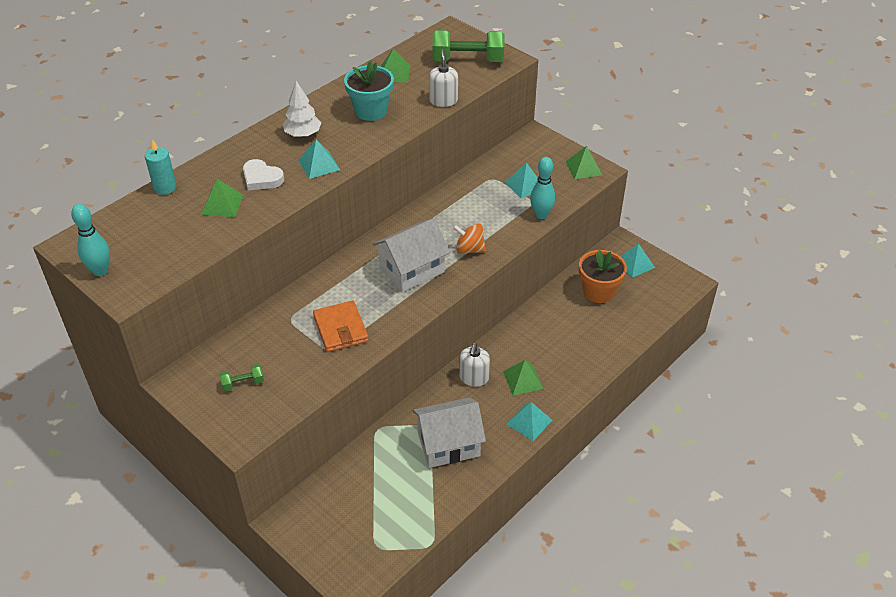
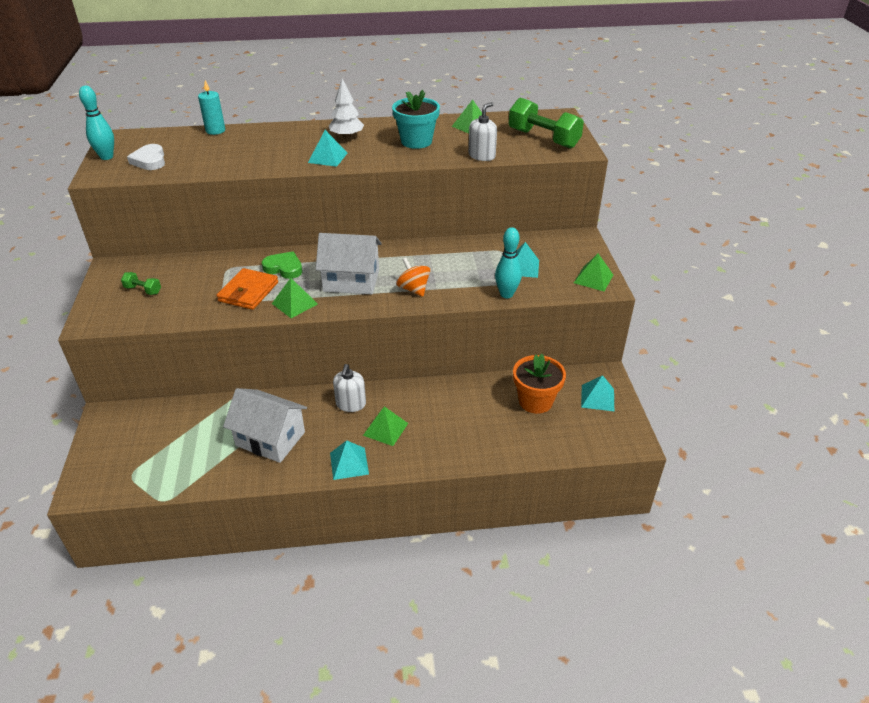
camera: 40 degrees right, 5 degrees down
(222, 204) = (231, 153): green pyramid -> green pyramid (294, 303)
(261, 178) = (278, 150): white heart -> white heart (150, 161)
(340, 291) = (284, 268): none -> green heart
(474, 378) = (351, 404): white soap dispenser -> white soap dispenser turned 45 degrees counterclockwise

